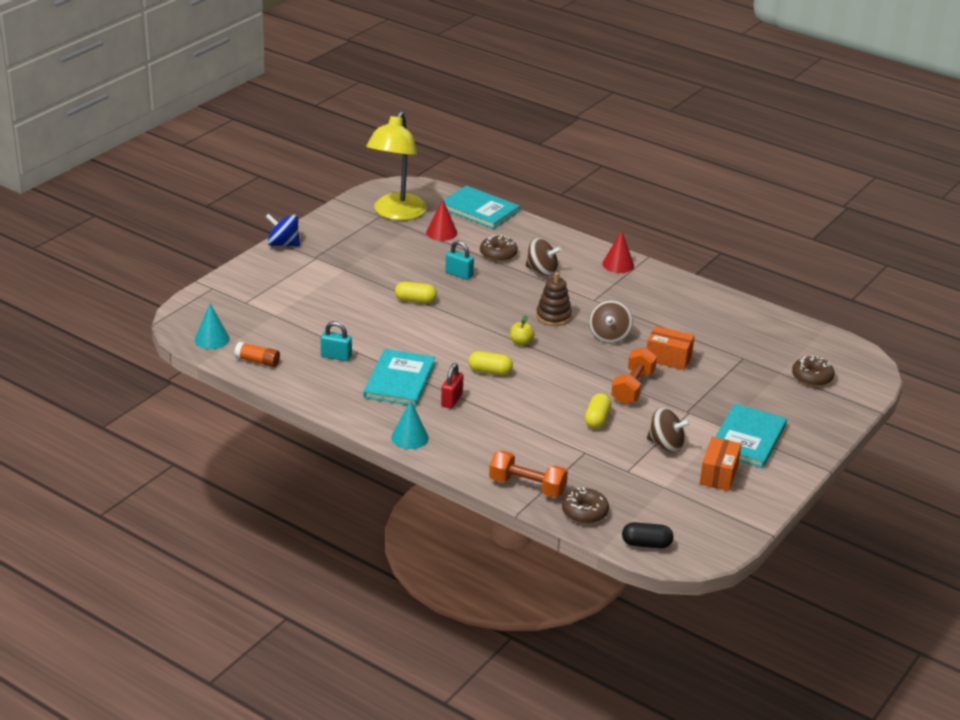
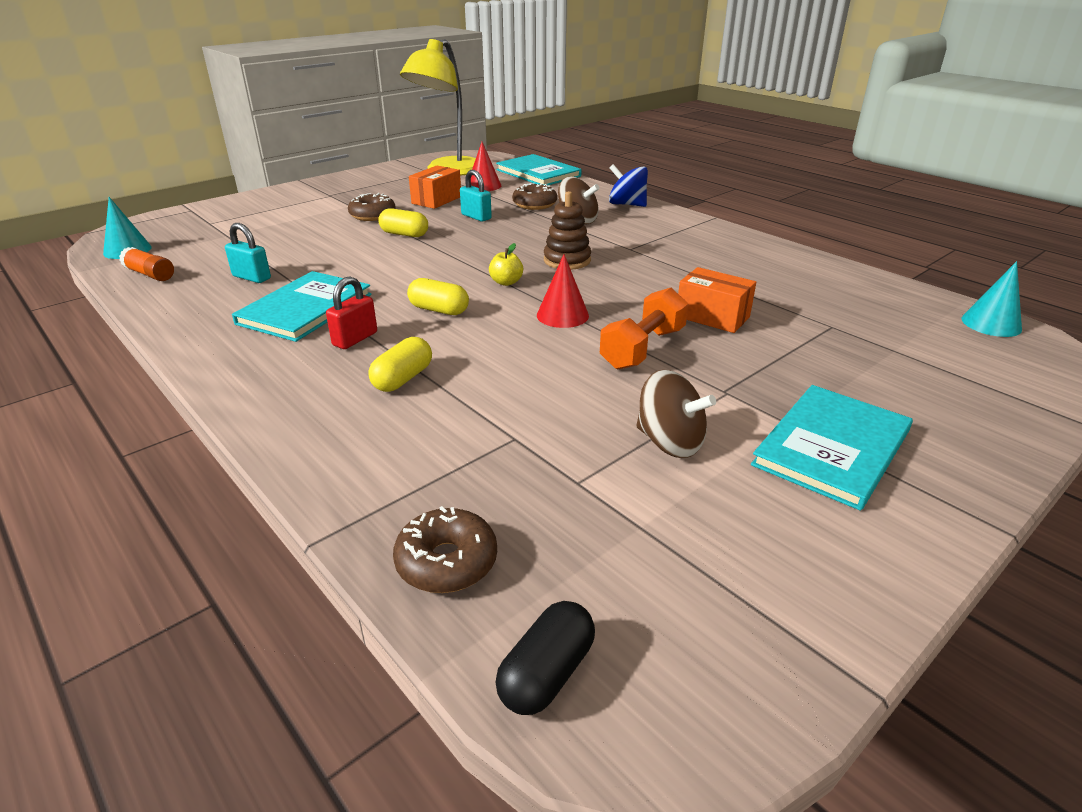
camera: 15 degrees right, 0 degrees up
(283, 244) = (308, 184): blue spinning top -> blue spinning top (627, 204)
(410, 437) = (244, 383): turquoise cone -> turquoise cone (991, 324)
(527, 486) = (369, 489): orange dumbbell -> none
(597, 419) = (563, 387): yellow capsule -> yellow capsule (403, 379)
(609, 336) = (633, 285): brown spinning top -> none
(618, 264) = (675, 221): red cone -> red cone (562, 315)
(646, 544) = (546, 673): black capsule -> black capsule turned 75 degrees counterclockwise
(719, 474) = (763, 513): orange box -> orange box (436, 200)
(812, 377) = (952, 361): brown donut -> brown donut (372, 215)

